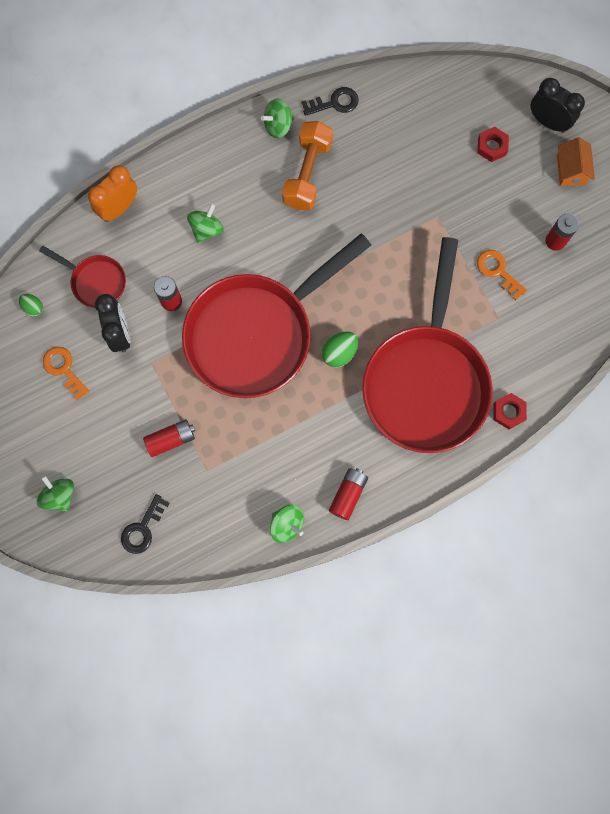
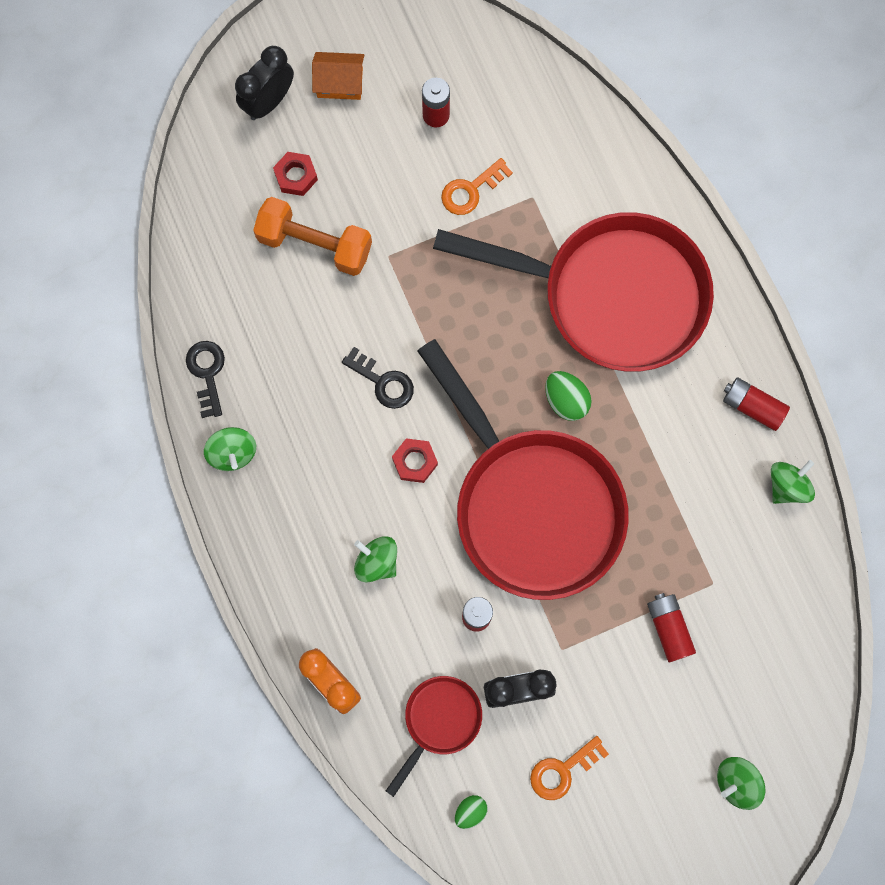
camera: 85 degrees left, 0 degrees up
(142, 528) = (785, 672): black key -> black key (383, 382)
(307, 174) = (309, 419): orange dumbbell -> orange dumbbell (315, 244)
(508, 412) = (657, 200): red nut -> red nut (415, 462)

